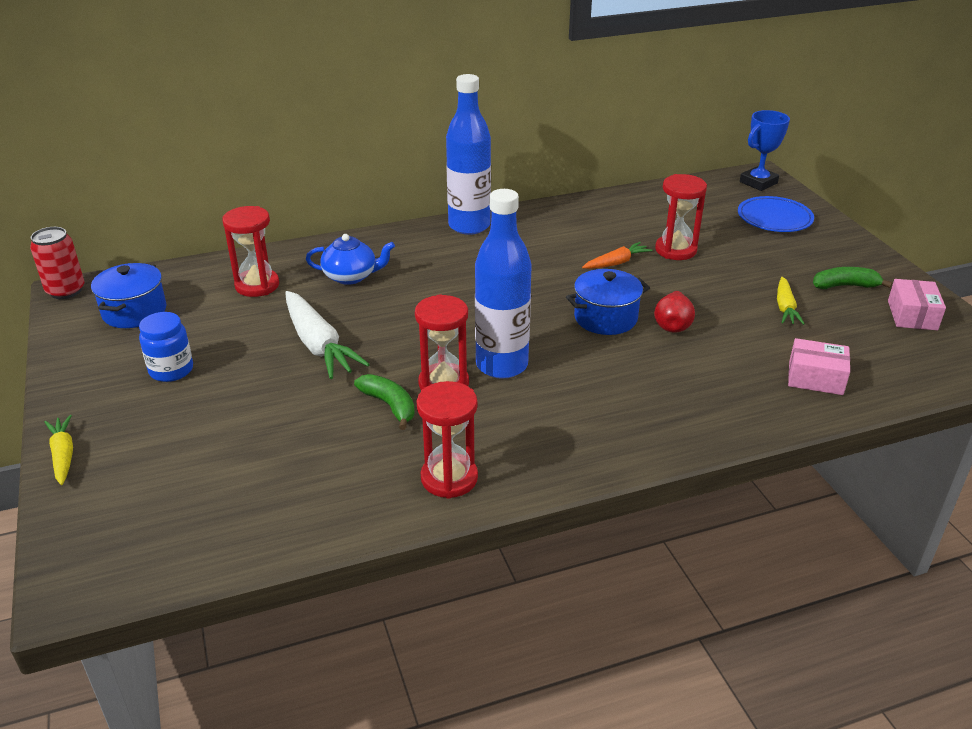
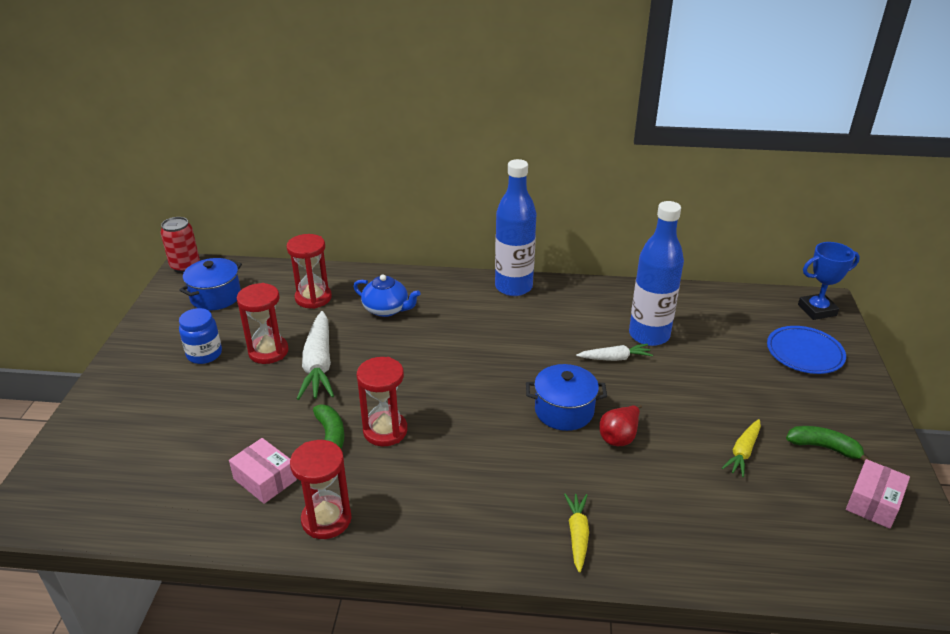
camera: 25 degrees right, 0 degrees up
(63, 455) = (90, 401): yellow carrot -> yellow carrot (577, 534)
(502, 365) = (443, 429): blue bottle -> blue bottle (649, 335)
(616, 263) = (615, 358): orange carrot -> white carrot
(675, 250) = (680, 360): red hourglass -> red hourglass (268, 351)
(815, 378) = (717, 537): pink box -> pink box (265, 479)

